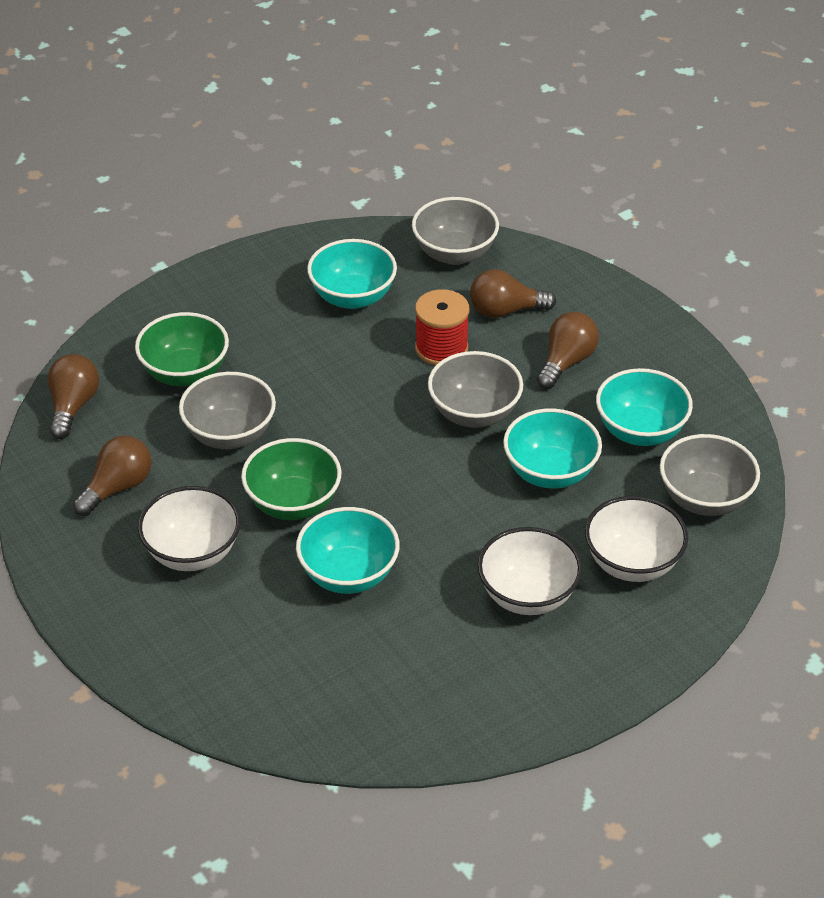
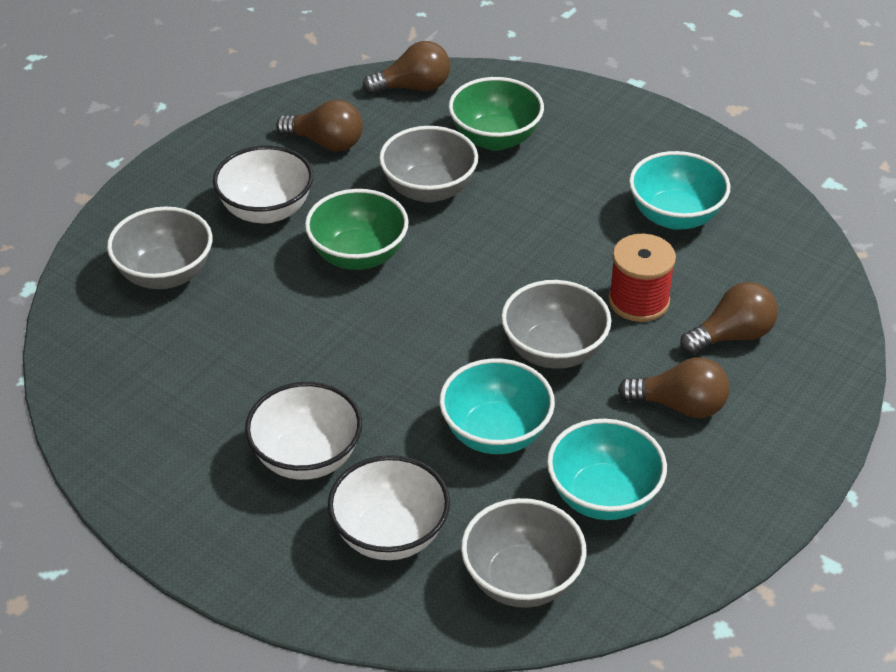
camera: 70 degrees right, 0 degrees up
(348, 574) = (281, 318): turquoise bowl -> none
(454, 253) = (798, 272): grey bowl -> grey bowl (165, 274)
(505, 311) = (732, 335): brown light bulb -> brown light bulb turned 90 degrees clockwise

